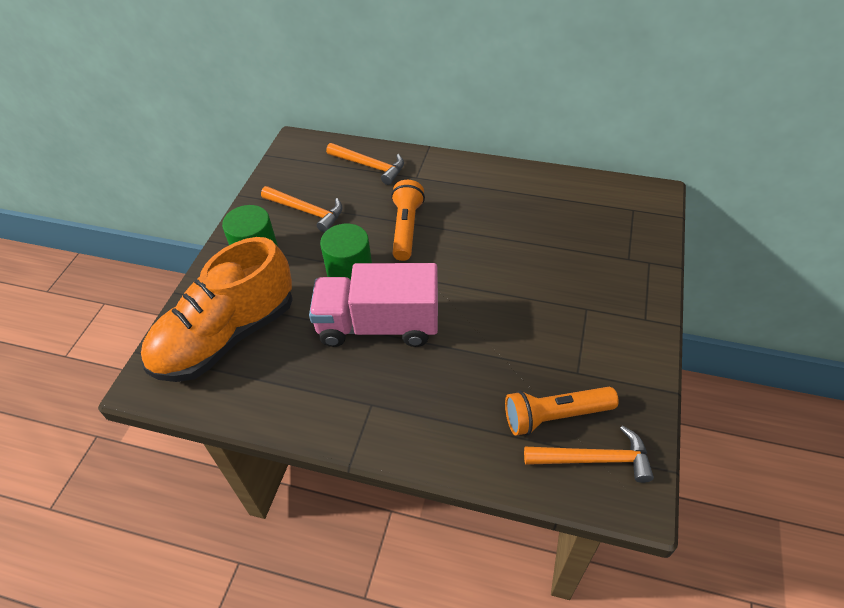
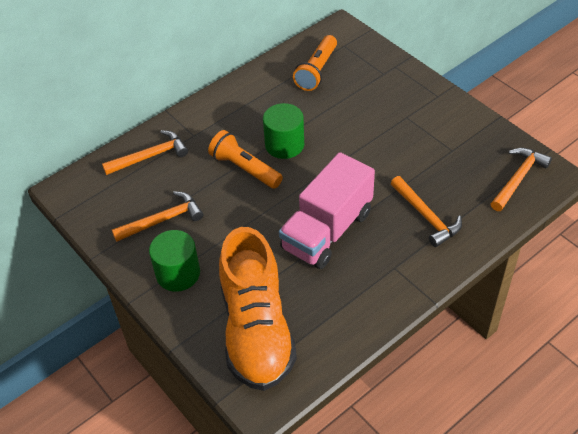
camera: 55 degrees left, 0 degrees up
(350, 271) = (258, 223): green cylinder -> green cylinder (284, 145)
(461, 397) = (426, 216): none -> orange hammer
(555, 416) = (475, 179): orange flashlight -> orange flashlight (317, 71)

